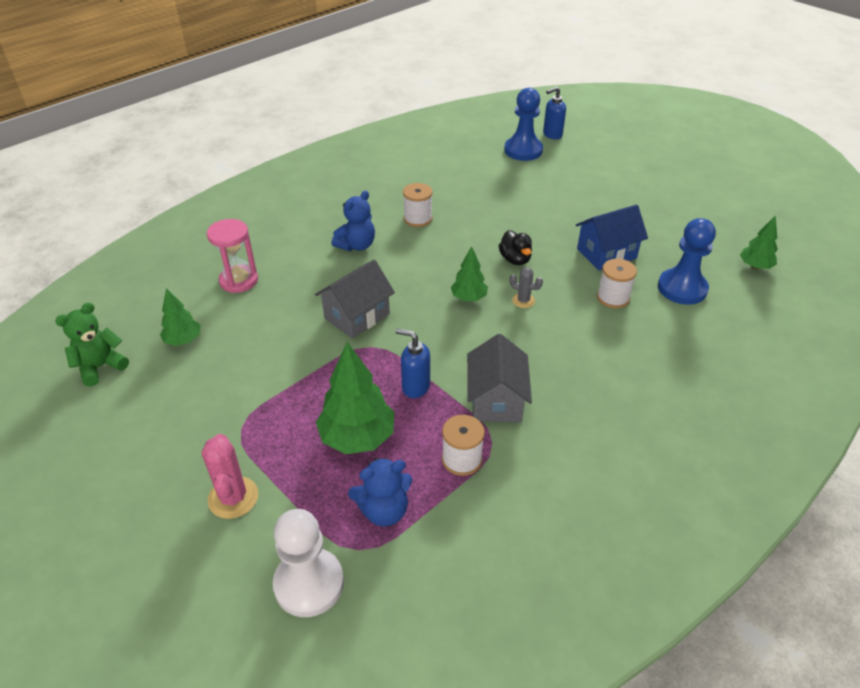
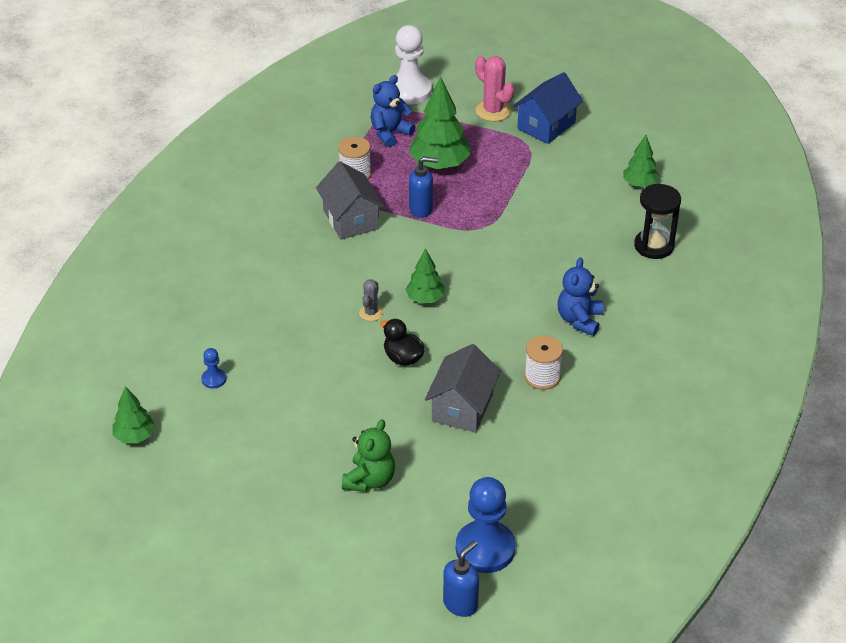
camera: 155 degrees right, 0 degrees up
(100, 367) = (678, 148): green teddy bear -> green teddy bear (370, 480)
(239, 281) = (654, 246): pink hourglass -> black hourglass
(357, 316) = (515, 249): grey house -> grey house (462, 407)
(523, 301) = (371, 313): grey cactus -> grey cactus turned 75 degrees counterclockwise
(606, 254) = (306, 399): blue house -> blue house (546, 125)
(613, 297) = (283, 345): white spool -> none
(682, 288) = (214, 379): blue pawn -> blue pawn, size x0.46

